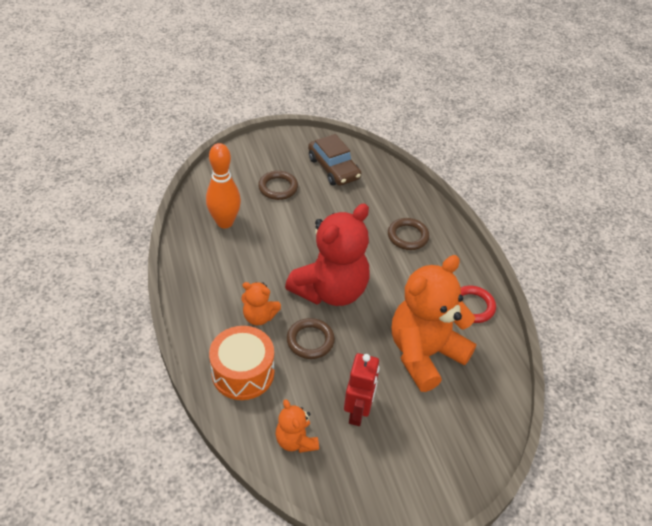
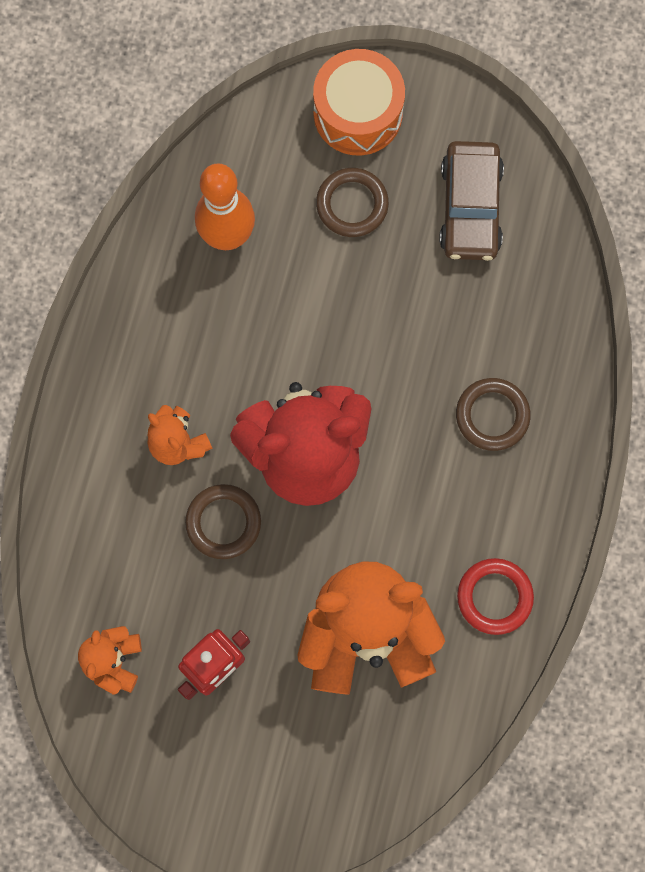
camera: 35 degrees right, 30 degrees up
(243, 373) = (105, 522): orange drum -> orange drum (358, 113)

